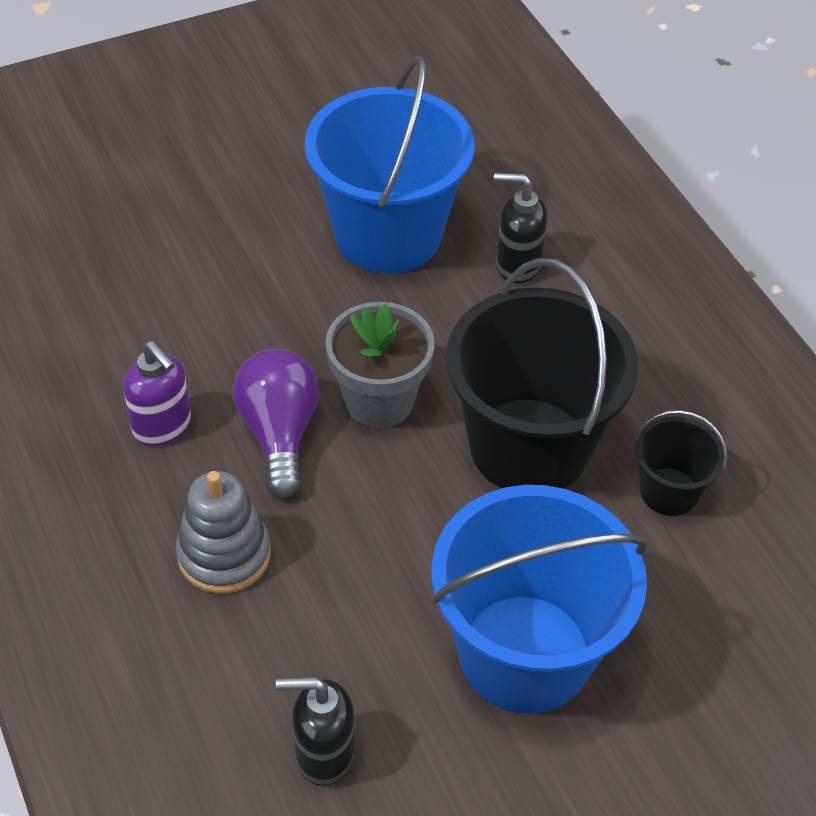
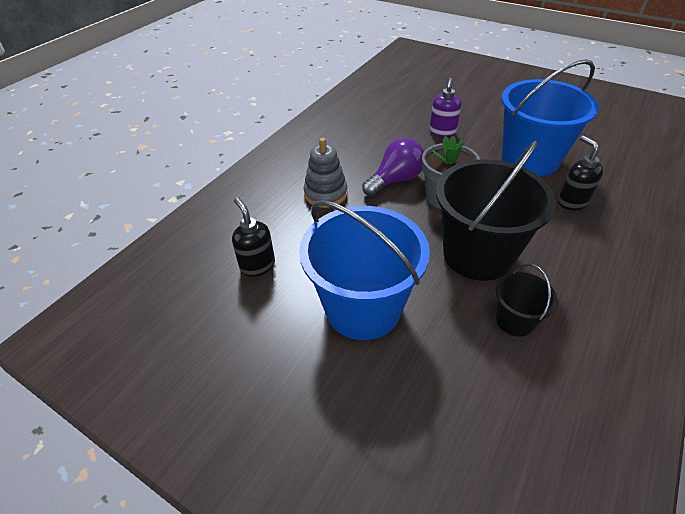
camera: 60 degrees right, 5 degrees down
(162, 426) = (366, 152): purple soap dispenser -> purple soap dispenser (442, 132)

